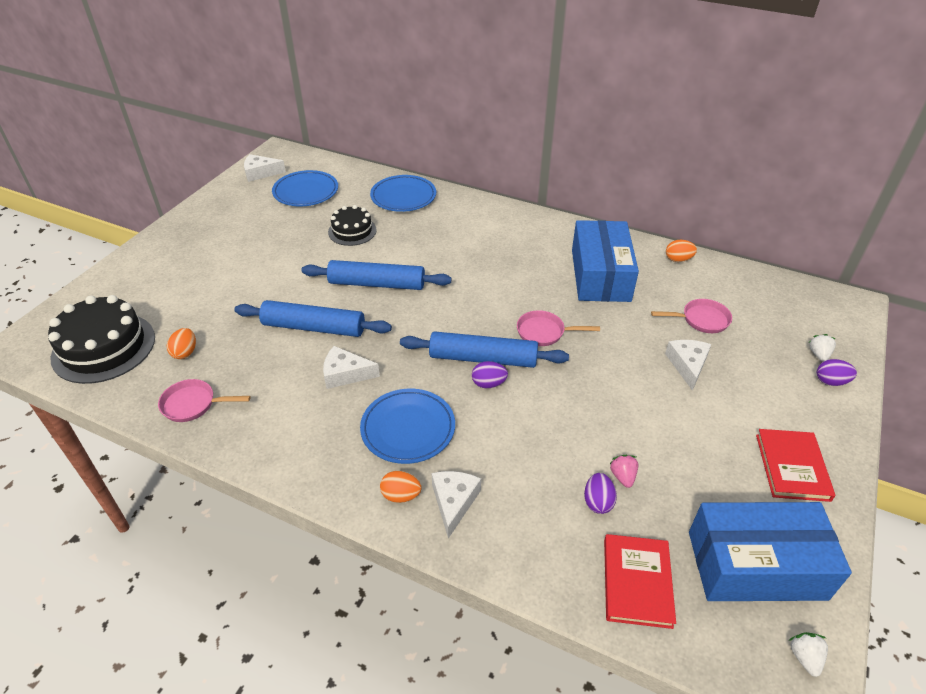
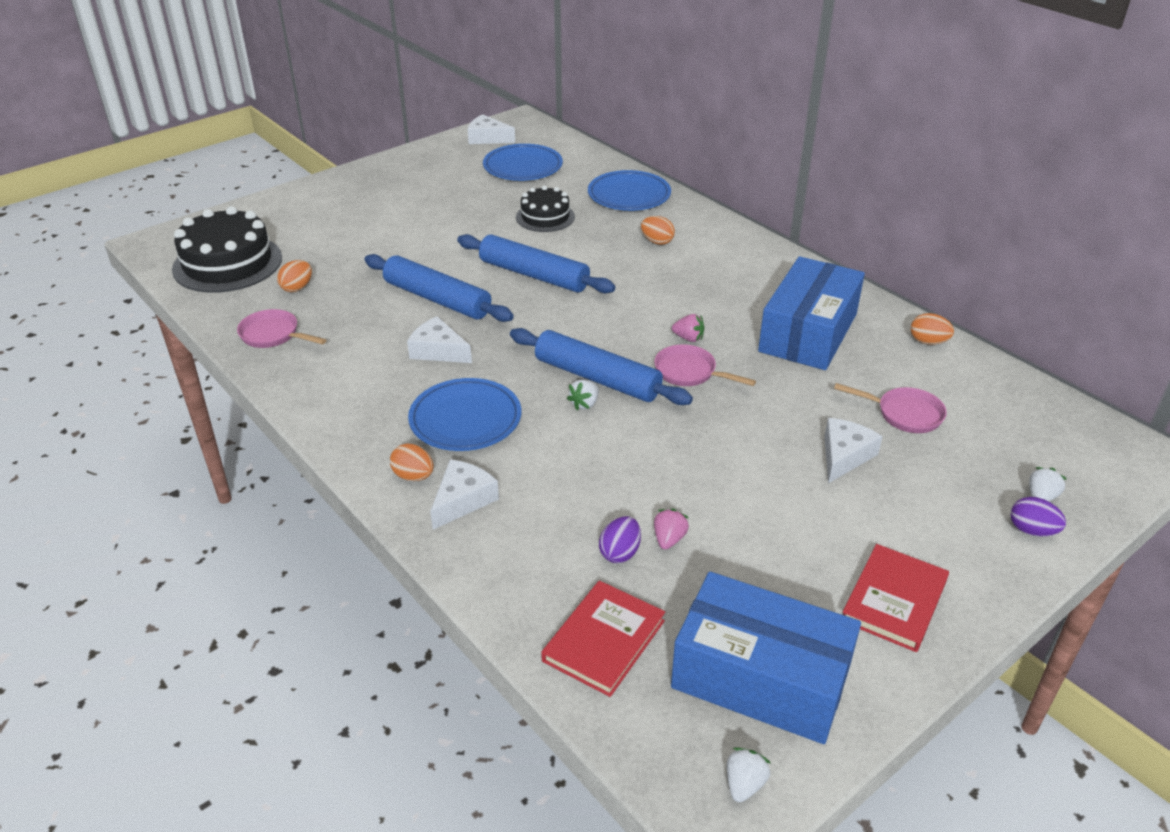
camera: 25 degrees right, 5 degrees down
(449, 230) = (657, 242): none -> orange egg
(488, 384) = (584, 404): purple egg -> white strawberry
(525, 304) = (688, 338): none -> pink strawberry

